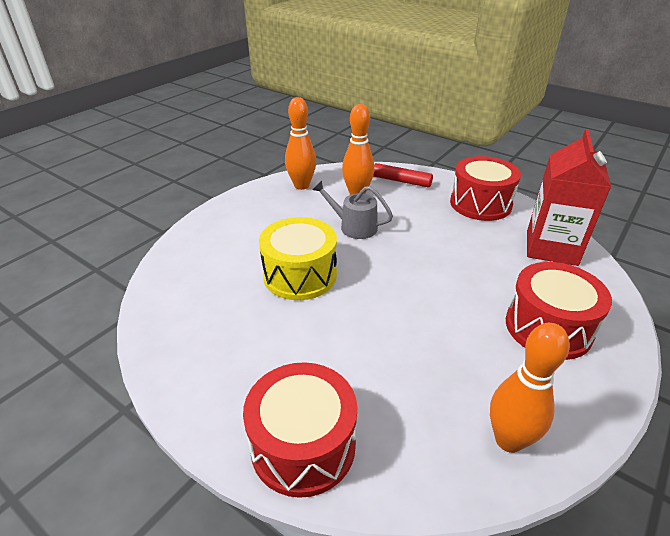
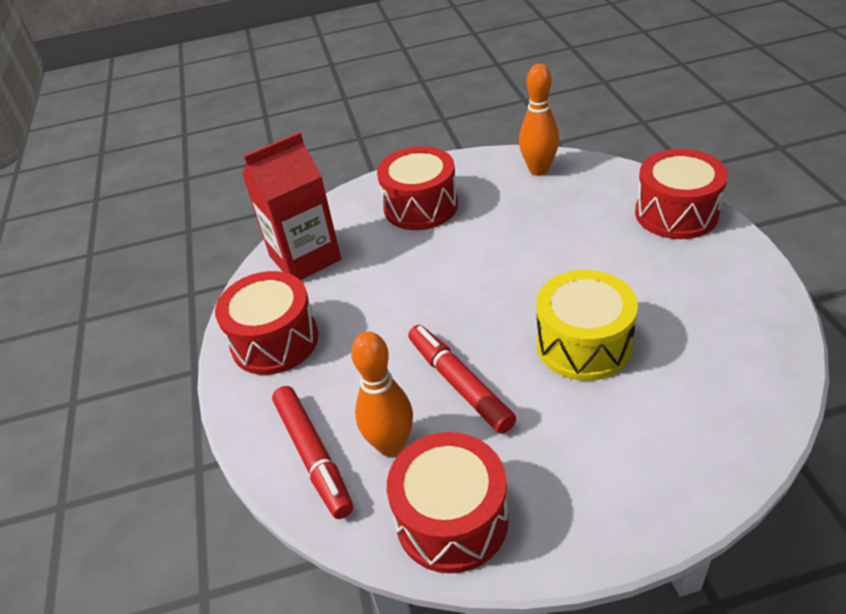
camera: 135 degrees left, 5 degrees up
(301, 185) = (451, 519): orange bowling pin -> red drum
(354, 227) = (459, 383): grey watering can -> red marker

